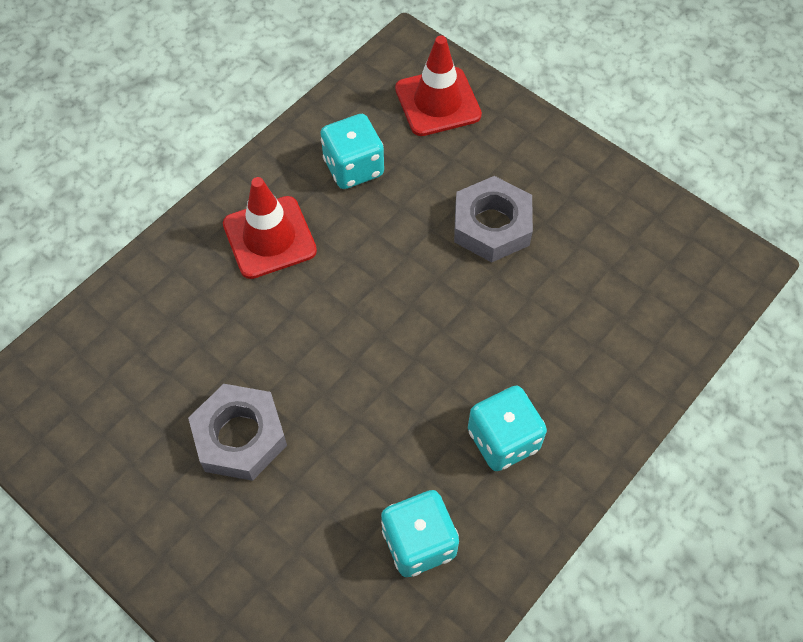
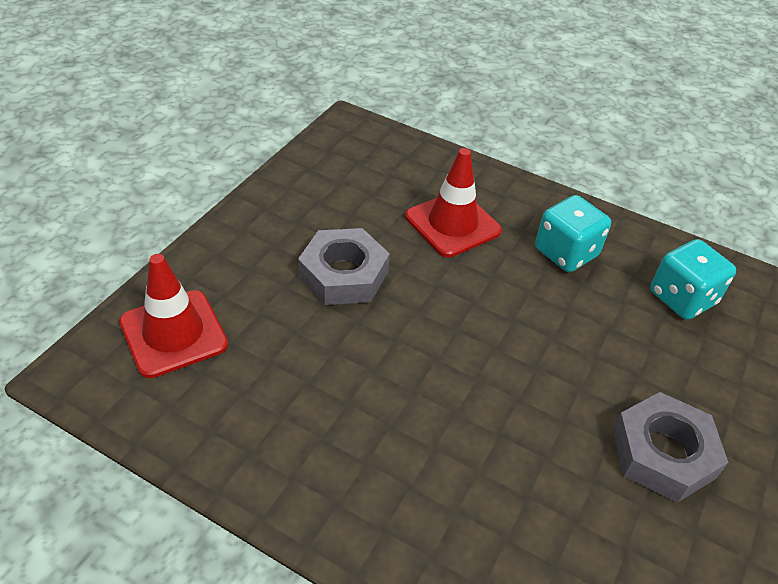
camera: 105 degrees left, 15 degrees down
(269, 237) = (406, 477): red traffic cone -> red traffic cone (452, 224)
(353, 167) = (284, 404): turquoise dice -> none

